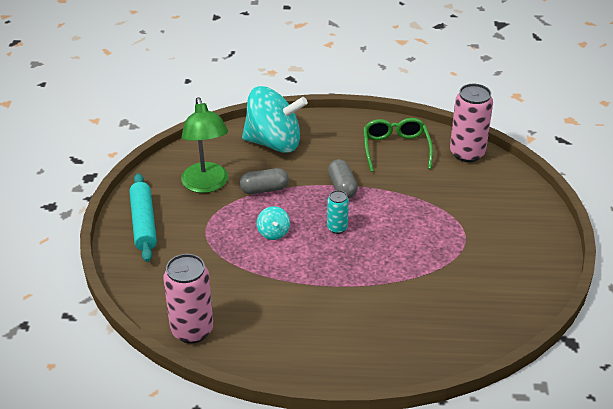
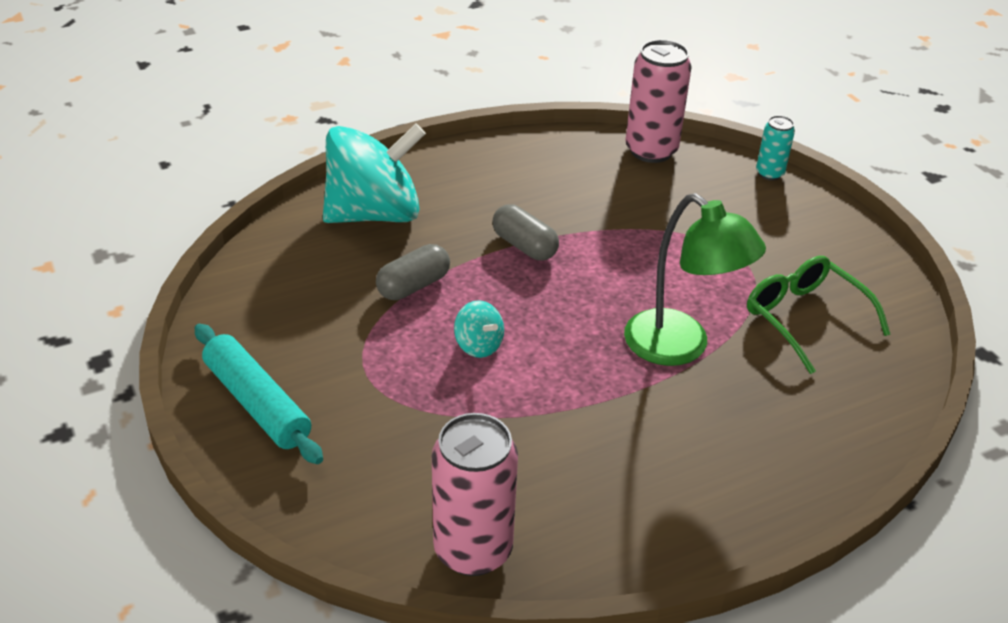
camera: 30 degrees left, 0 degrees up
(206, 185) = (317, 308): green lamp -> green lamp (680, 347)
(337, 228) = (565, 306): turquoise can -> turquoise can (769, 173)
(396, 149) = (555, 173): green glasses -> green glasses (805, 319)

